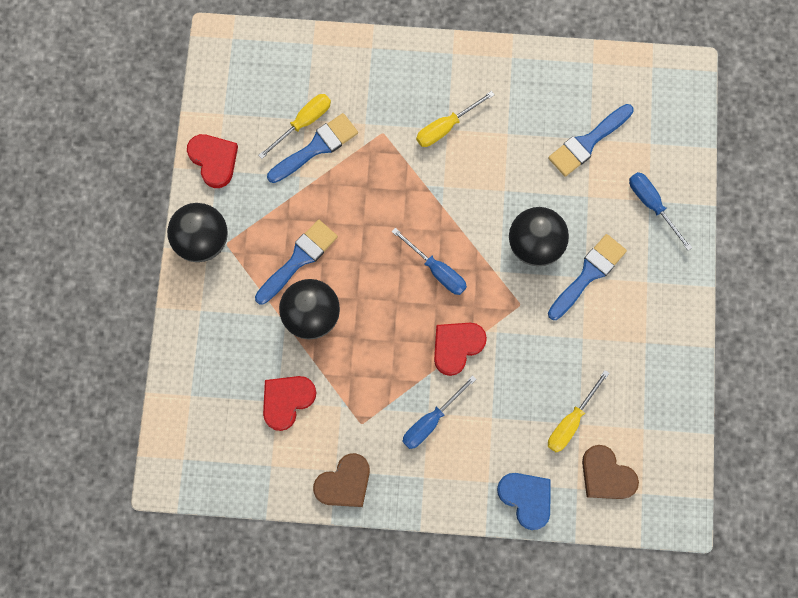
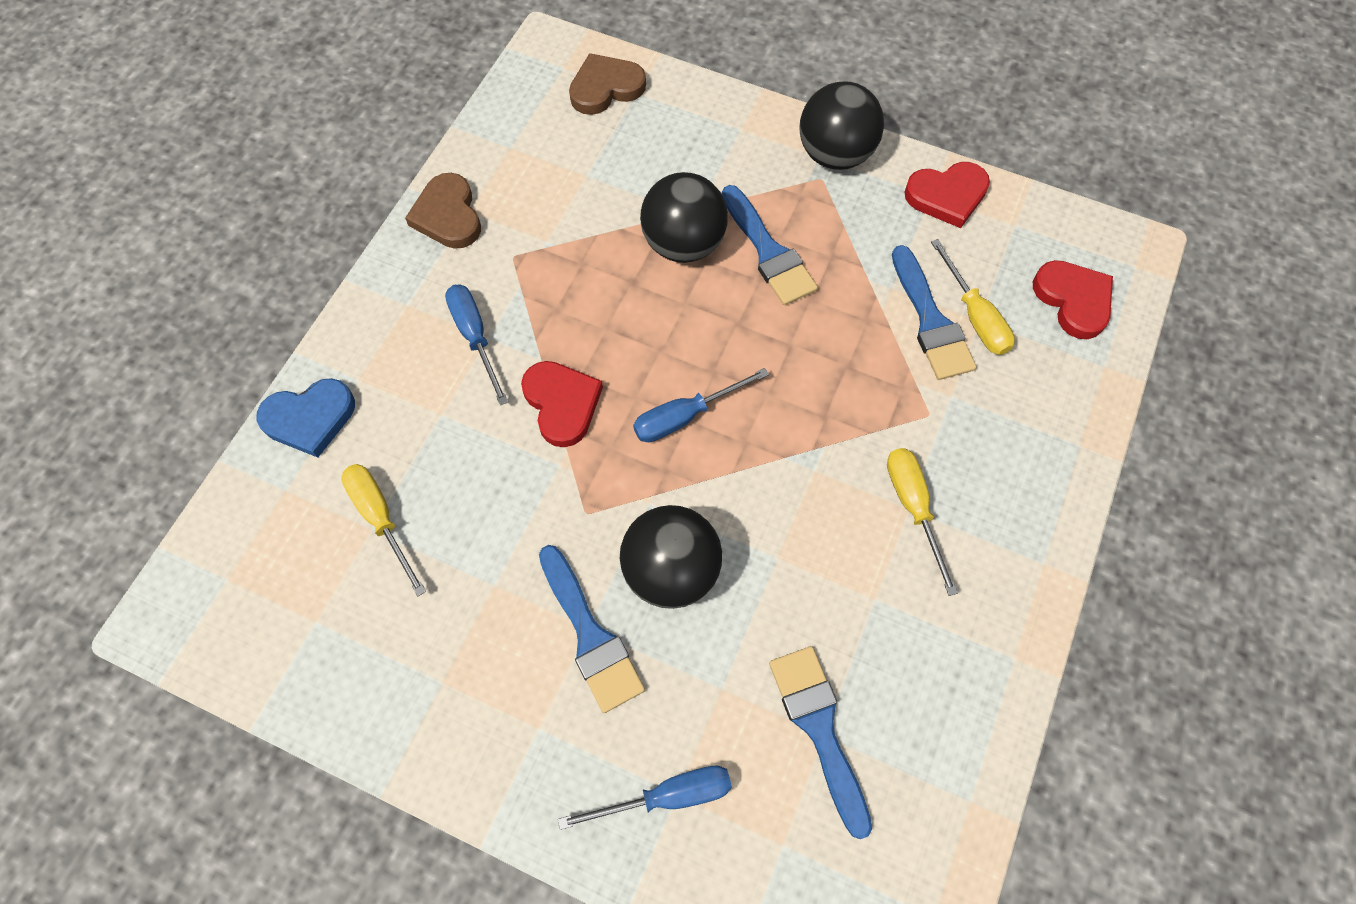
camera: 110 degrees right, 10 degrees down
(287, 401) = (582, 185): red heart -> red heart (1073, 300)
(606, 475) = (280, 538): brown heart -> brown heart (606, 88)

